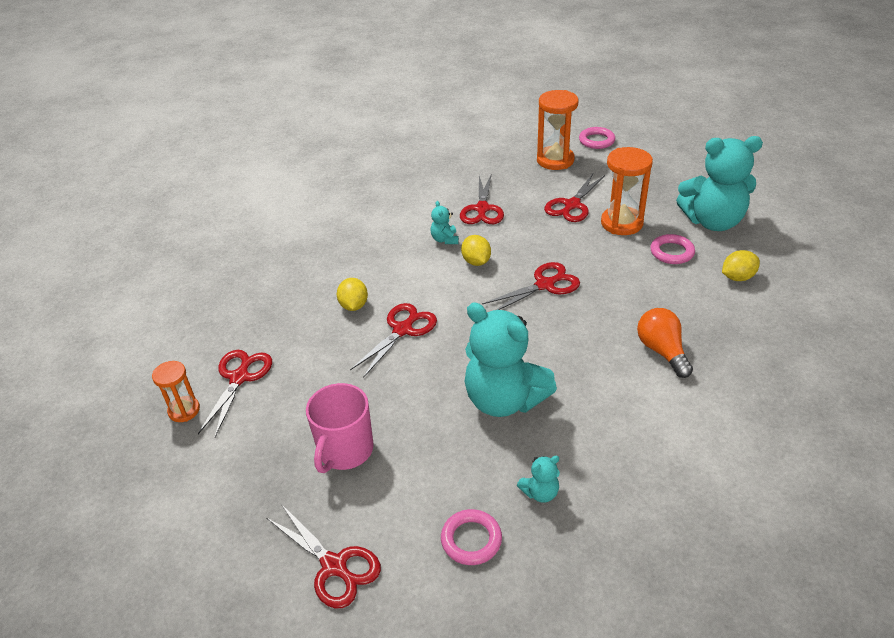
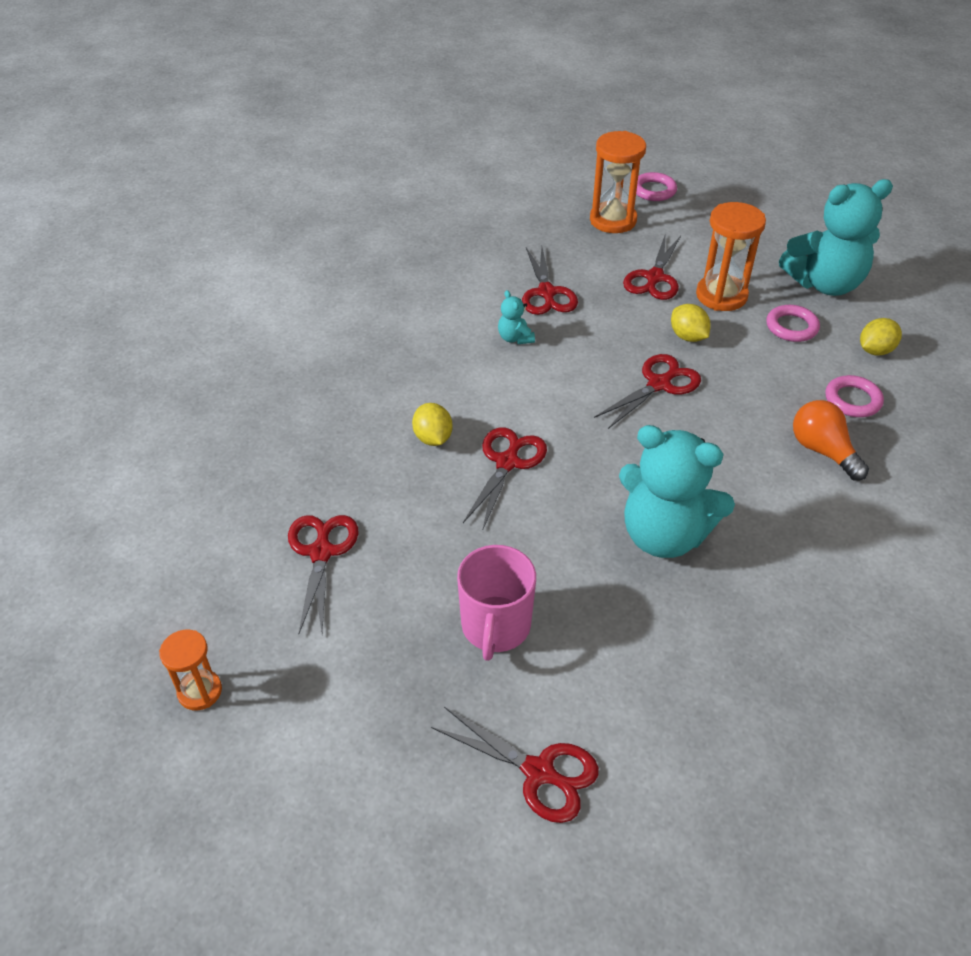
camera: 15 degrees left, 5 degrees up
(184, 410) = (265, 606): orange hourglass -> orange hourglass (200, 691)
(471, 540) = (688, 711): pink ring -> pink ring (852, 400)
(476, 261) = (565, 363): yellow lemon -> yellow lemon (688, 337)
(540, 492) = (746, 642): turquoise teddy bear -> none

